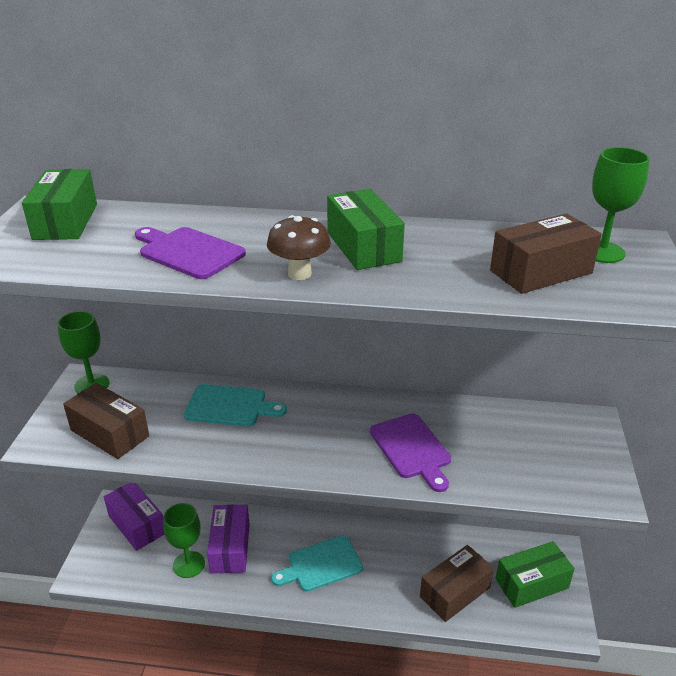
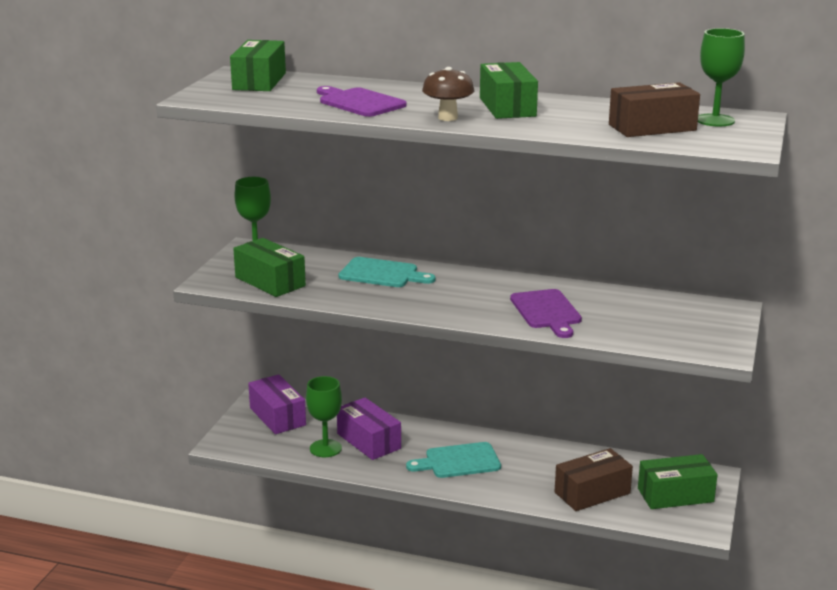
camera: 10 degrees right, 10 degrees down
(110, 433) = (270, 281): brown box -> green box
(230, 548) = (368, 441): purple box -> purple box turned 45 degrees counterclockwise

